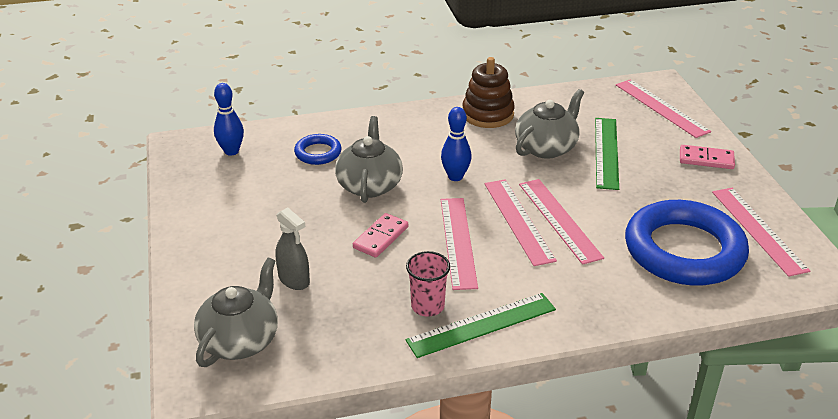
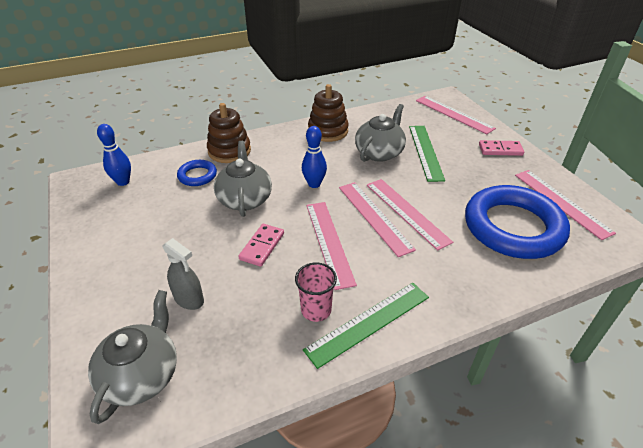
camera: 10 degrees left, 5 degrees up
(360, 127) = (229, 151): none -> brown stacking toy

